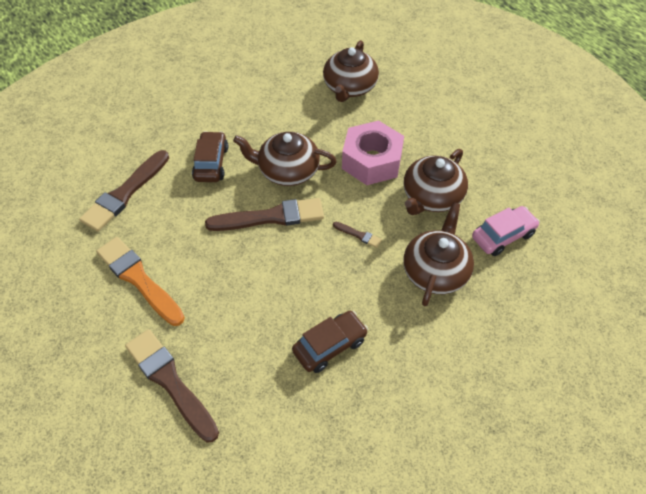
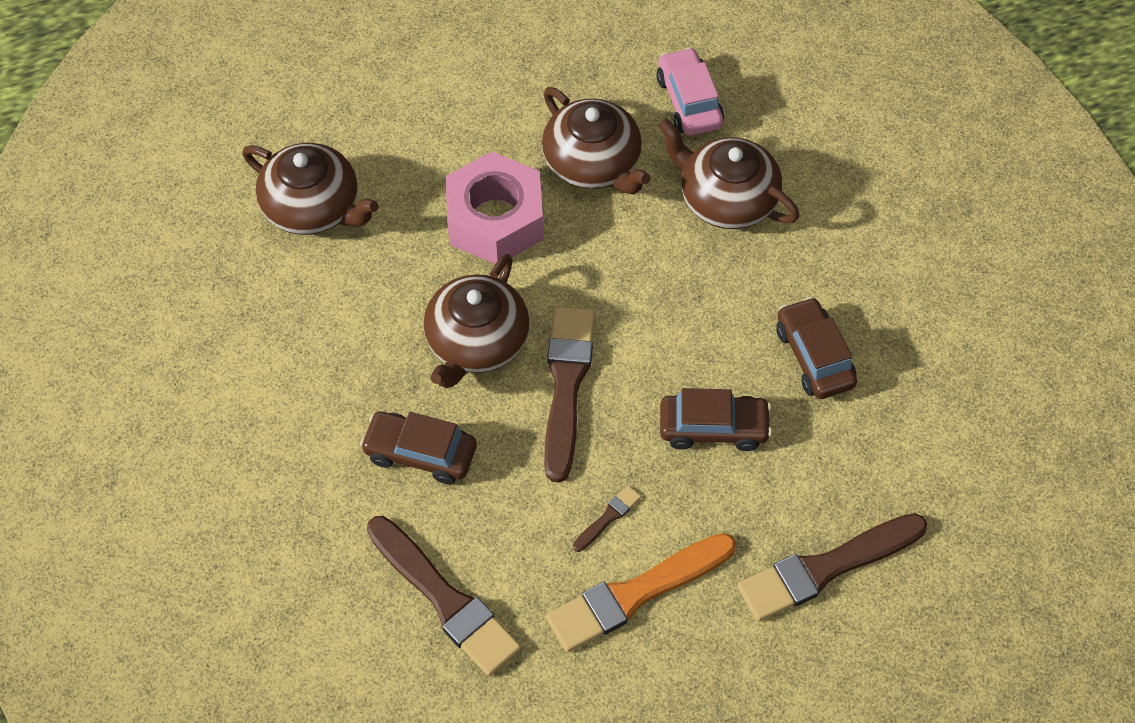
camera: 75 degrees left, 5 degrees up
(260, 297) = (713, 428): none -> brown car
(358, 235) = (636, 275): brown brush -> brown brush (608, 517)

